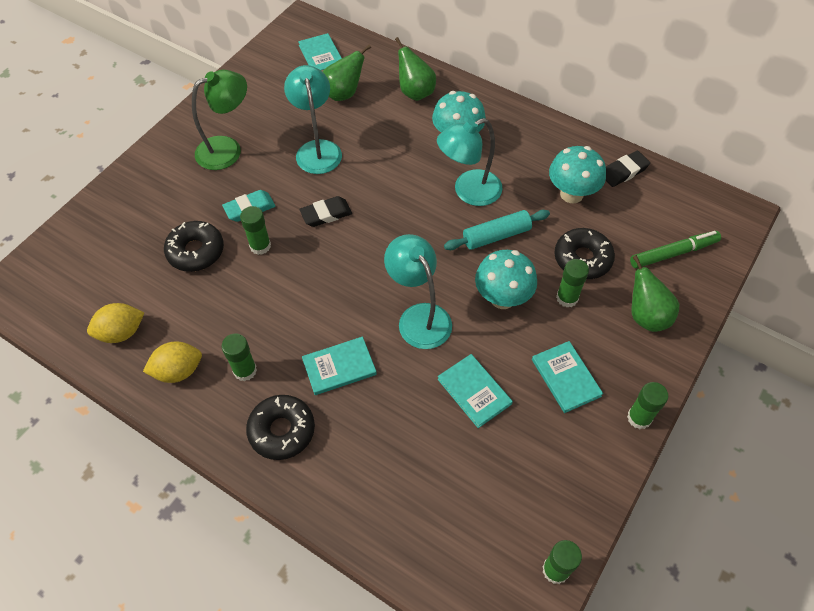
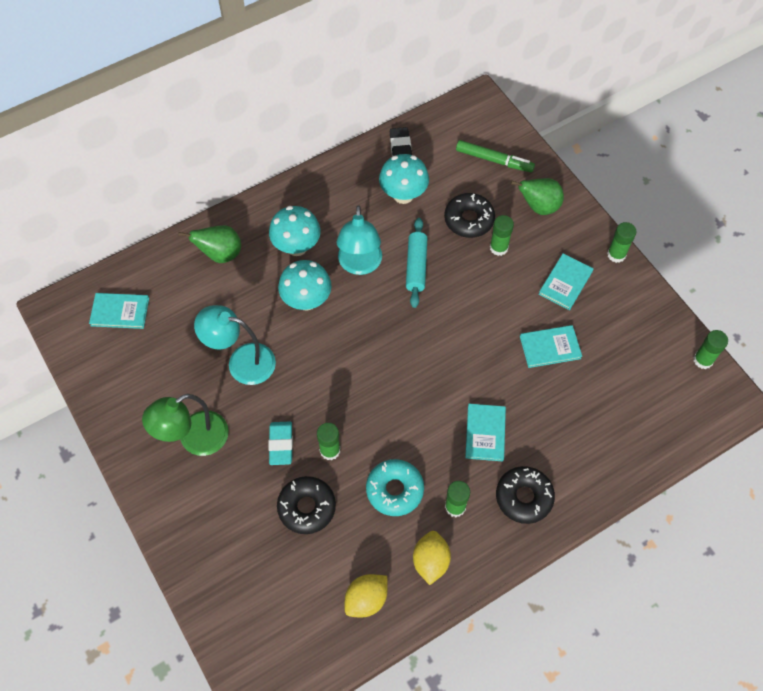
camera: 65 degrees left, 5 degrees up
(121, 332) = (366, 599): yellow lemon -> yellow lemon turned 45 degrees clockwise
(227, 149) = (194, 439): green lamp -> green lamp turned 120 degrees counterclockwise
(241, 312) = (394, 490): none -> turquoise donut
(326, 214) = (323, 383): black eraser -> none
(344, 94) = (184, 312): green pear -> none
(419, 317) = (466, 356): turquoise lamp -> none
(502, 298) = (477, 290): turquoise mushroom -> turquoise mushroom (306, 300)
(566, 378) = (565, 283): turquoise book -> turquoise book turned 60 degrees counterclockwise
(673, 253) = (494, 160): green marker -> green marker turned 105 degrees clockwise

